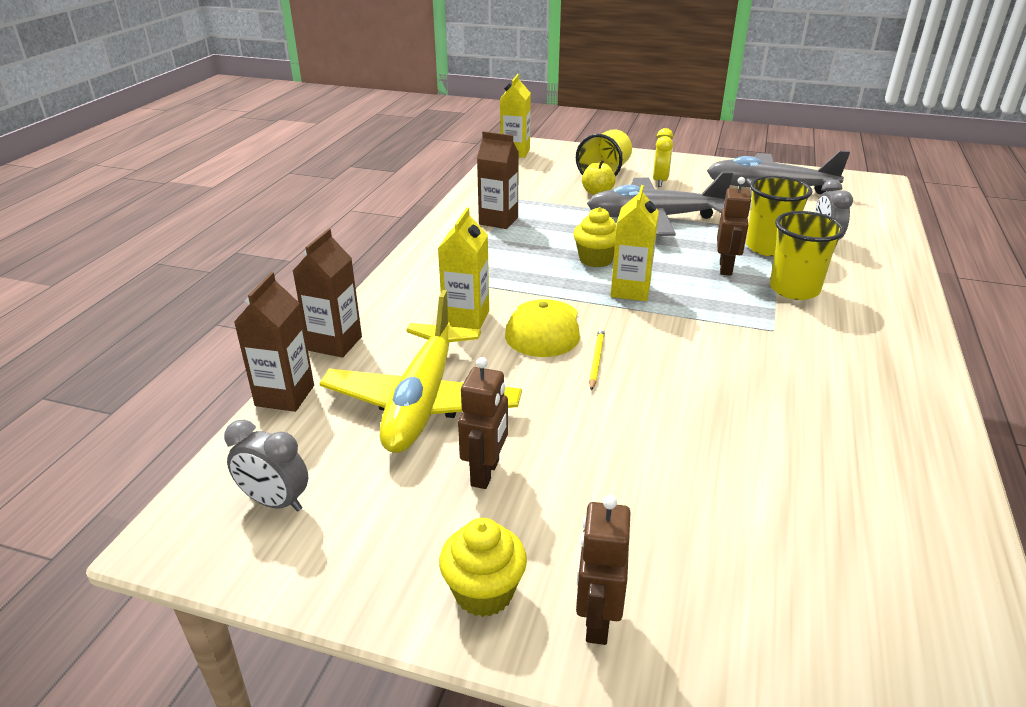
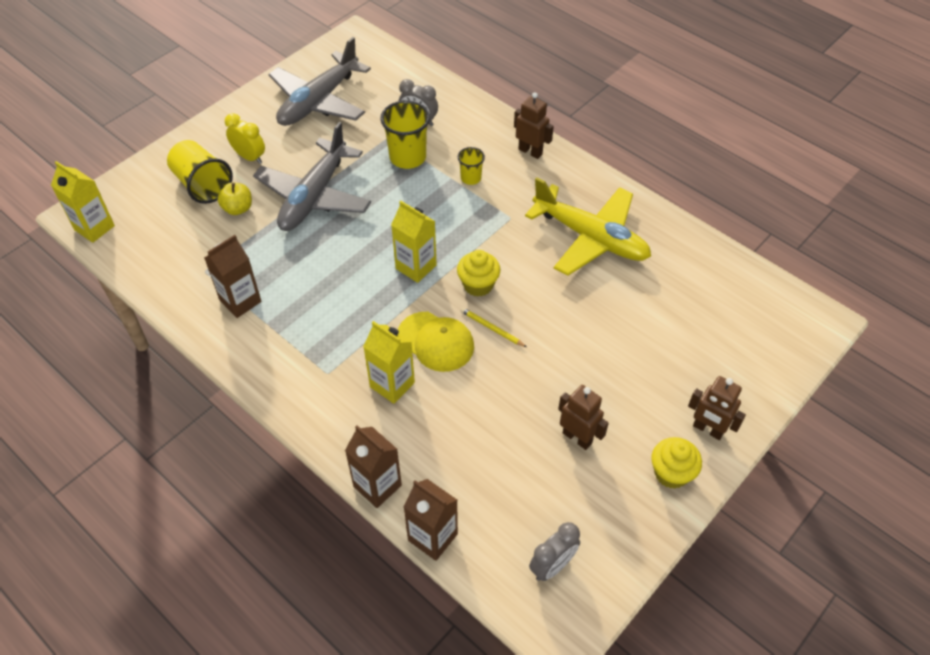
camera: 65 degrees left, 20 degrees up
(422, 402) = (486, 449): yellow plane -> yellow plane (590, 238)
(596, 259) = (356, 265): yellow cupcake -> yellow cupcake (478, 285)
(726, 268) = (420, 197): brown robot -> brown robot (530, 151)
(794, 289) = (471, 178): yellow cup -> yellow cup, size x0.55

